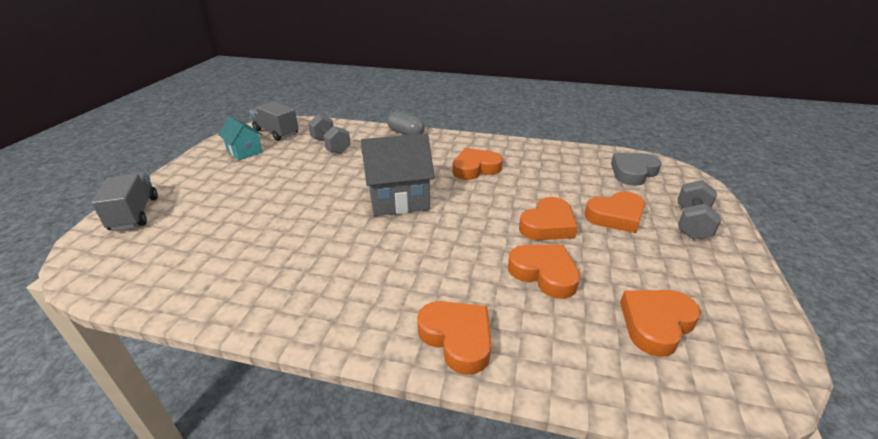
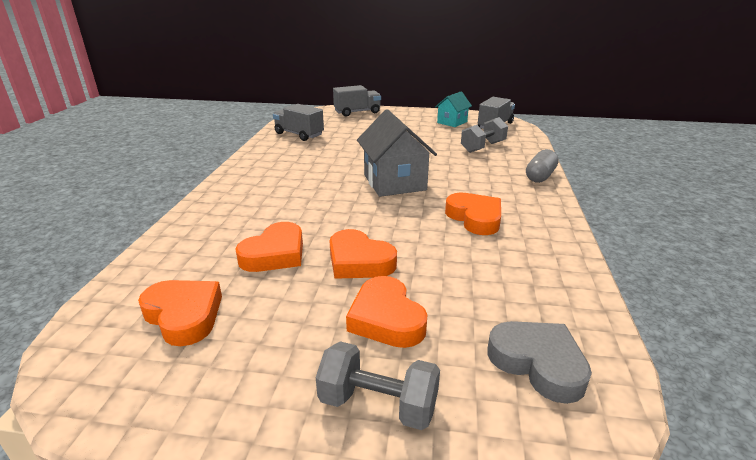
camera: 85 degrees right, 5 degrees down
(193, 271) = (299, 134): none -> grey truck
(457, 338) = (210, 214): orange heart -> none

